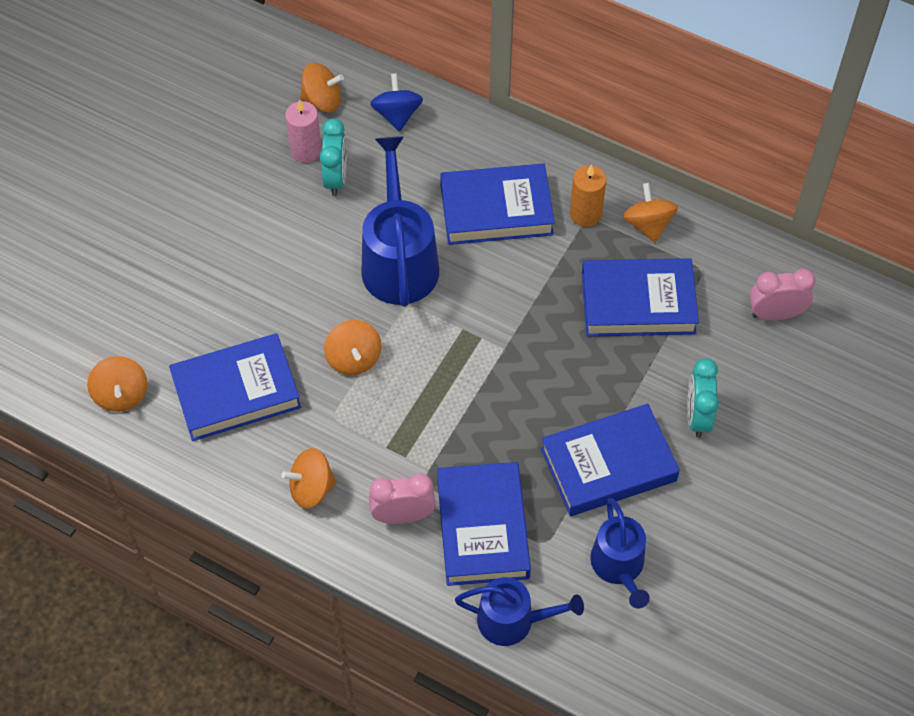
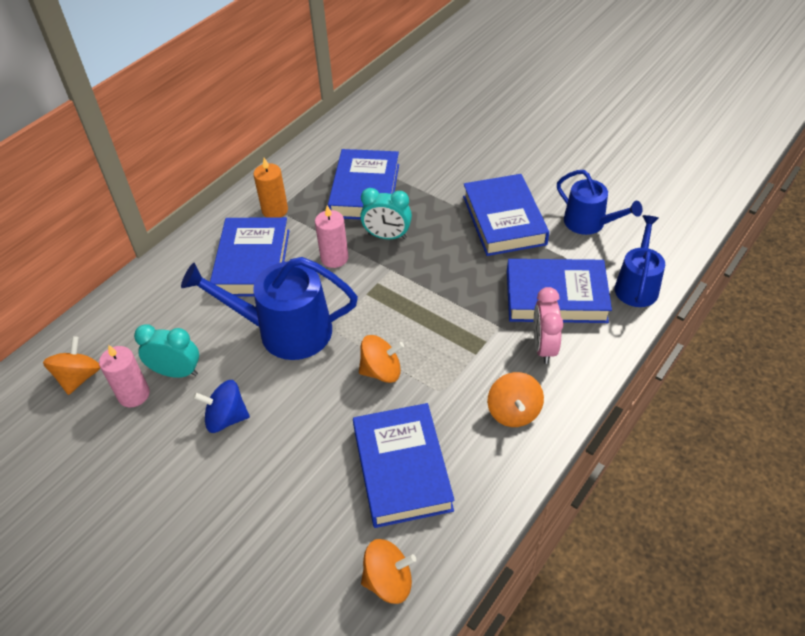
camera: 80 degrees left, 10 degrees down
(397, 115) = (123, 321): blue spinning top -> blue spinning top (226, 418)
(514, 288) = (334, 258): none -> pink candle
(619, 566) = (589, 223): blue watering can -> blue watering can turned 45 degrees clockwise
(648, 224) = (296, 178): orange spinning top -> none
(697, 416) = (468, 171): turquoise clock -> turquoise clock (387, 236)
(775, 314) = (390, 126): pink clock -> none

